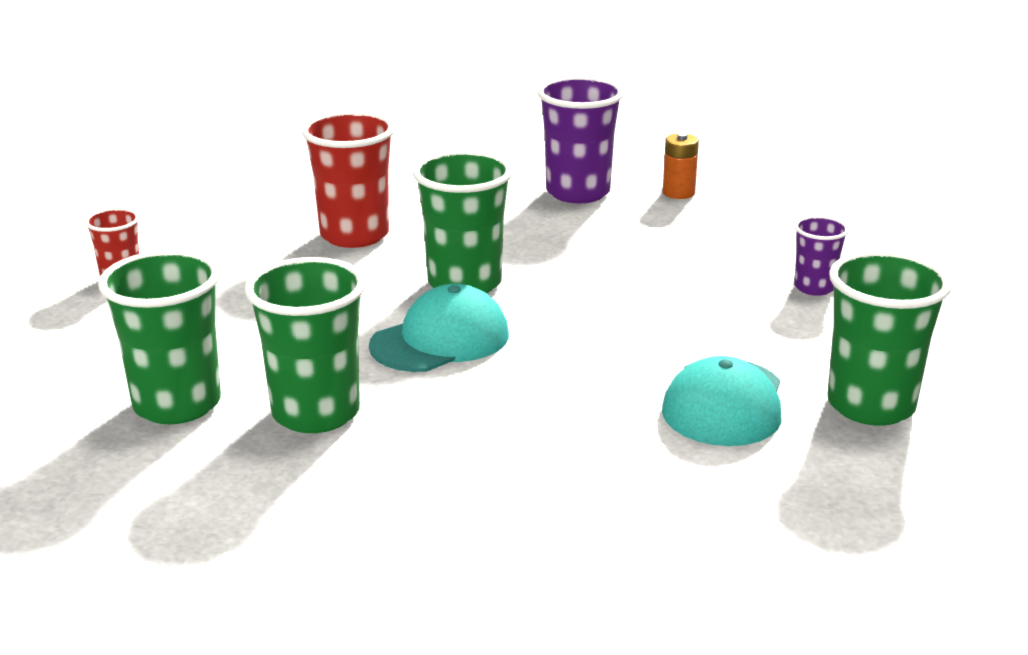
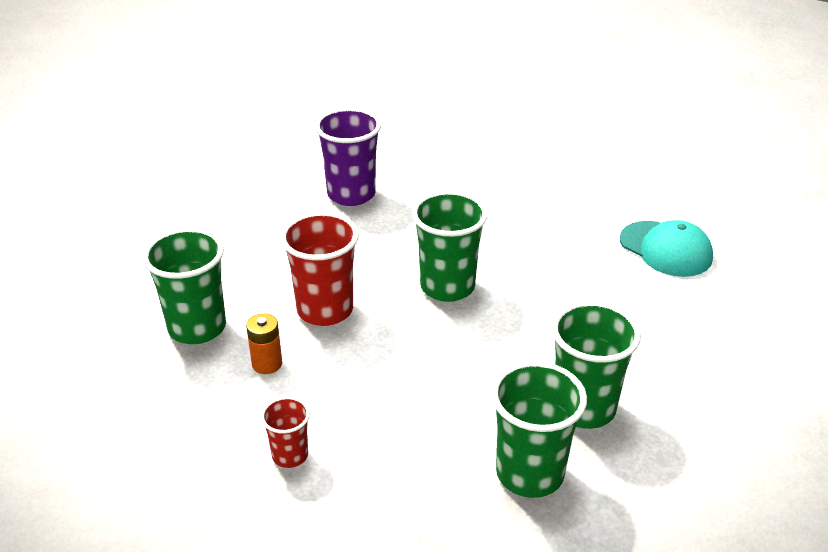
camera: 60 degrees left, 10 degrees up
(440, 340) = (520, 323): turquoise cap -> none
(678, 193) = (391, 160): orange battery -> orange battery (267, 364)
(814, 287) = (557, 168): purple cup -> none
(870, 406) = (695, 207): green cup -> green cup (197, 328)

